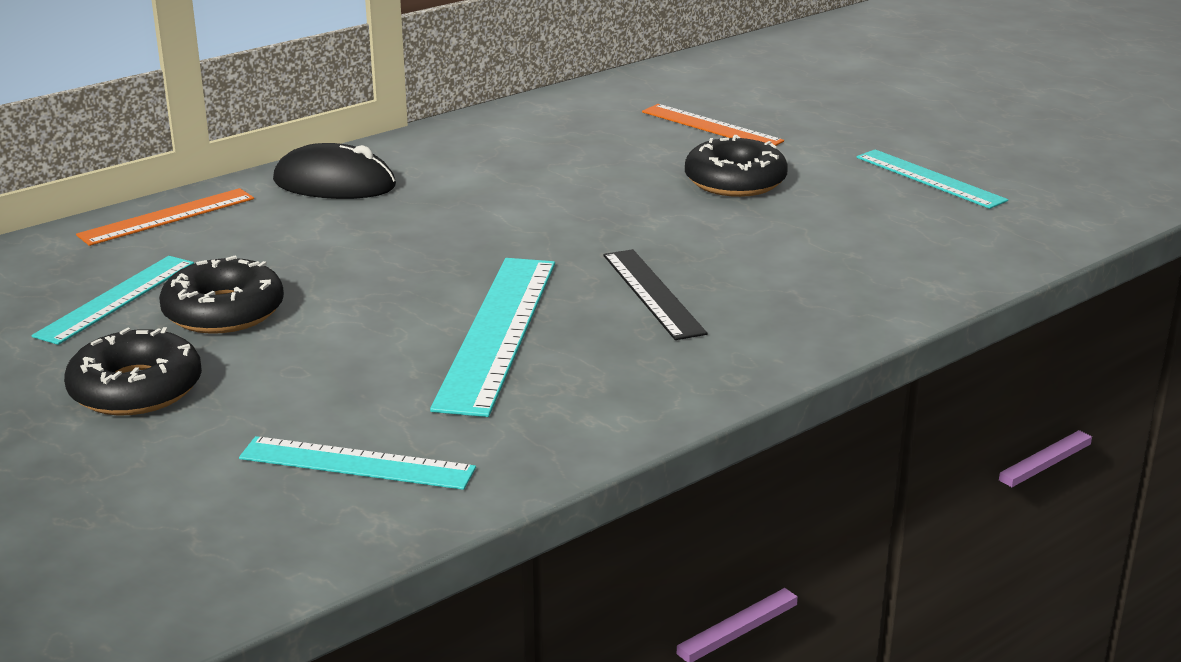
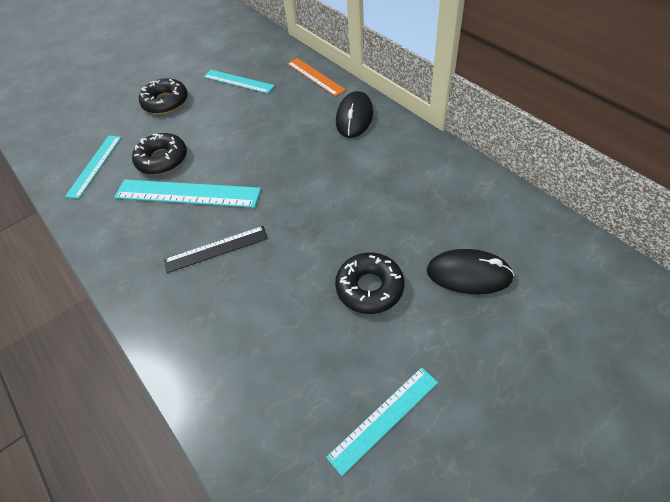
camera: 95 degrees right, 25 degrees up
(223, 311) = (222, 110): black donut -> black donut (162, 159)
(711, 126) = (468, 274): orange ruler -> black mouse

